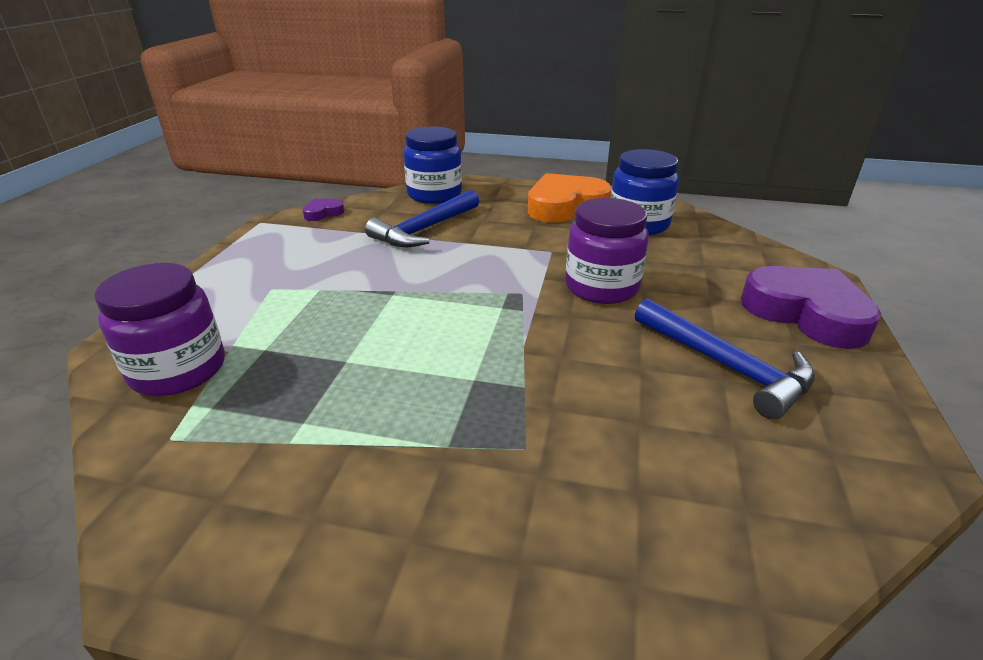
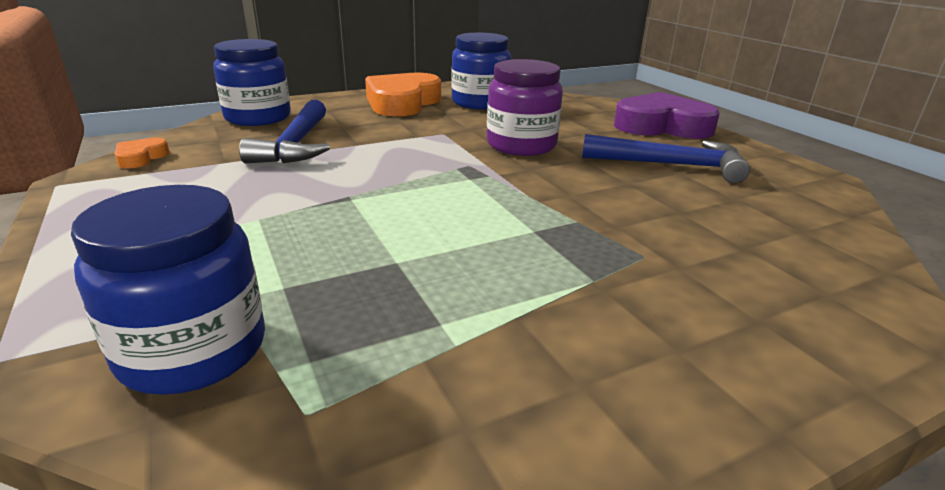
camera: 40 degrees left, 5 degrees down
(178, 370) = (193, 350): purple jar -> blue jar
(323, 213) = (141, 158): purple heart -> orange heart

